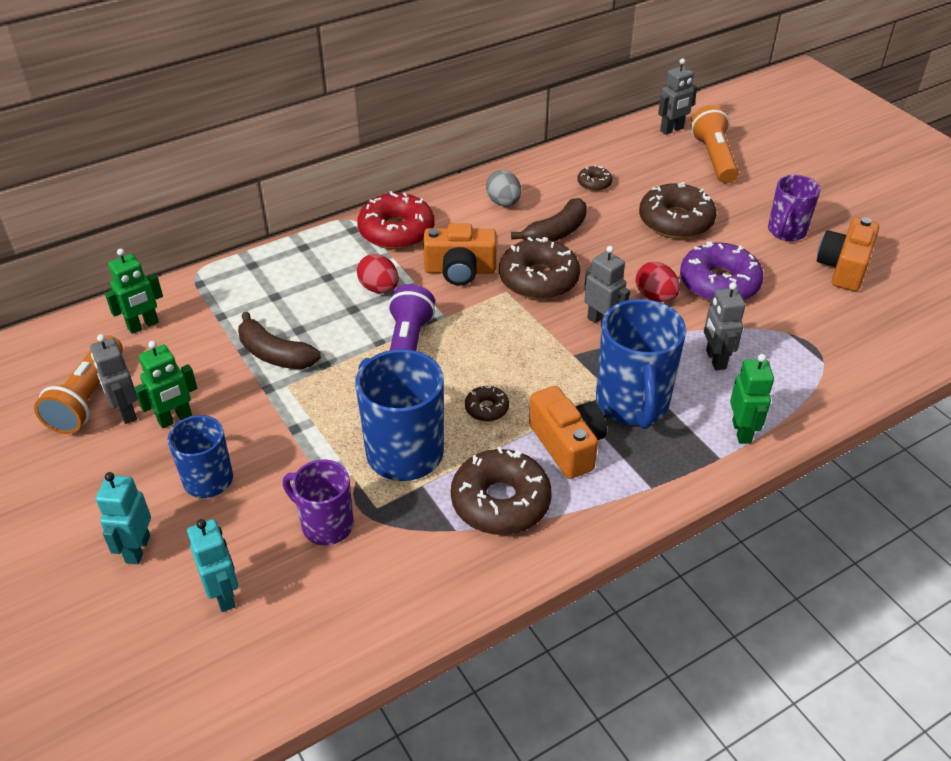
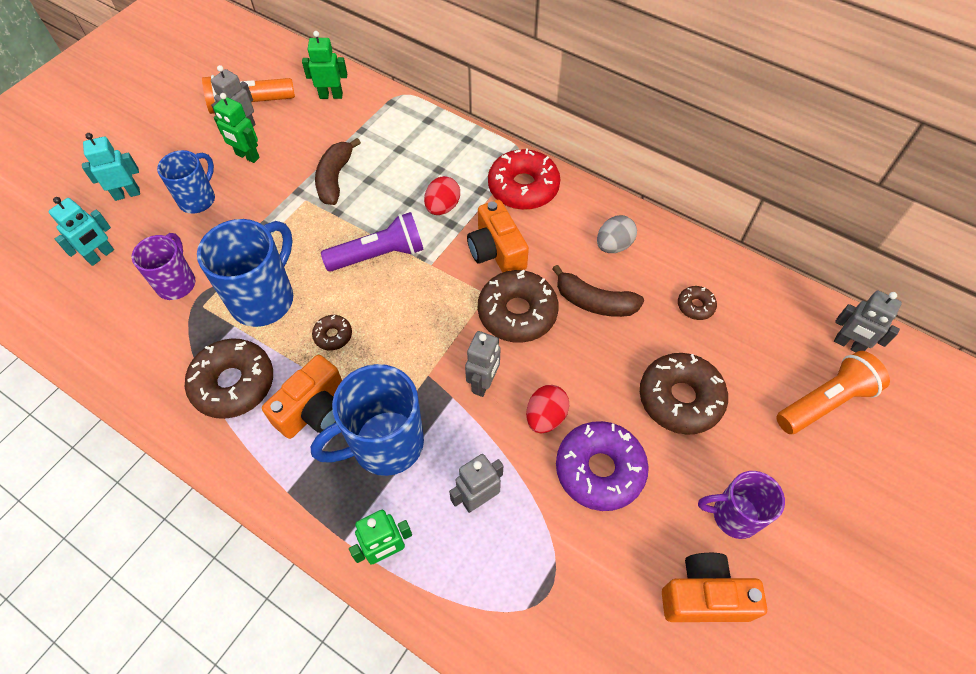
camera: 65 degrees right, 15 degrees up
(143, 326) = (331, 95): green robot -> green robot turned 150 degrees clockwise

